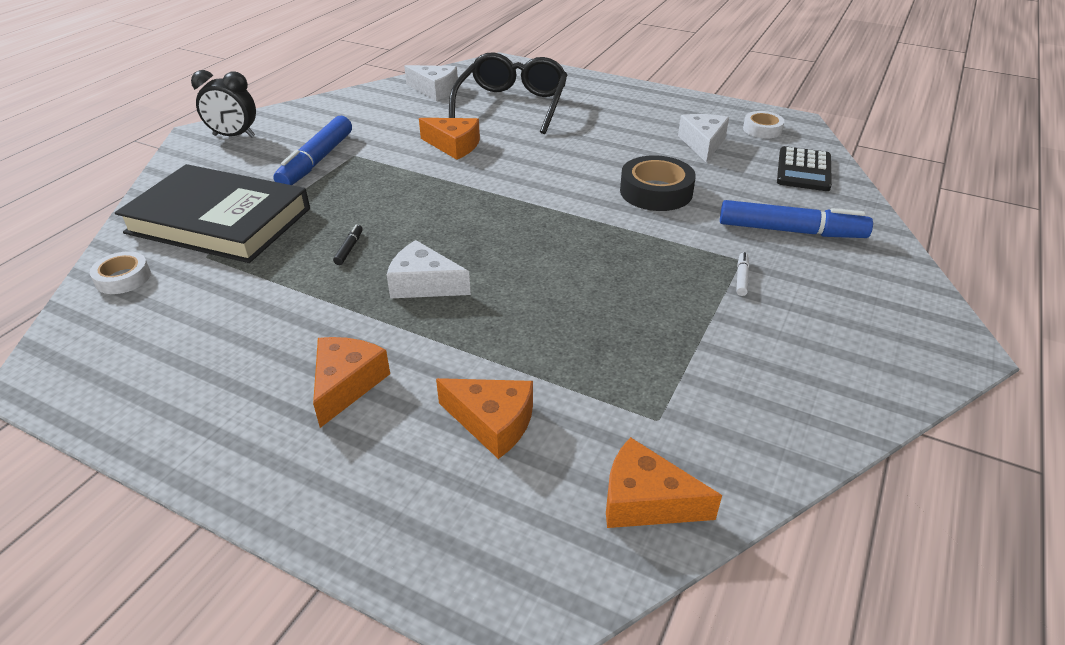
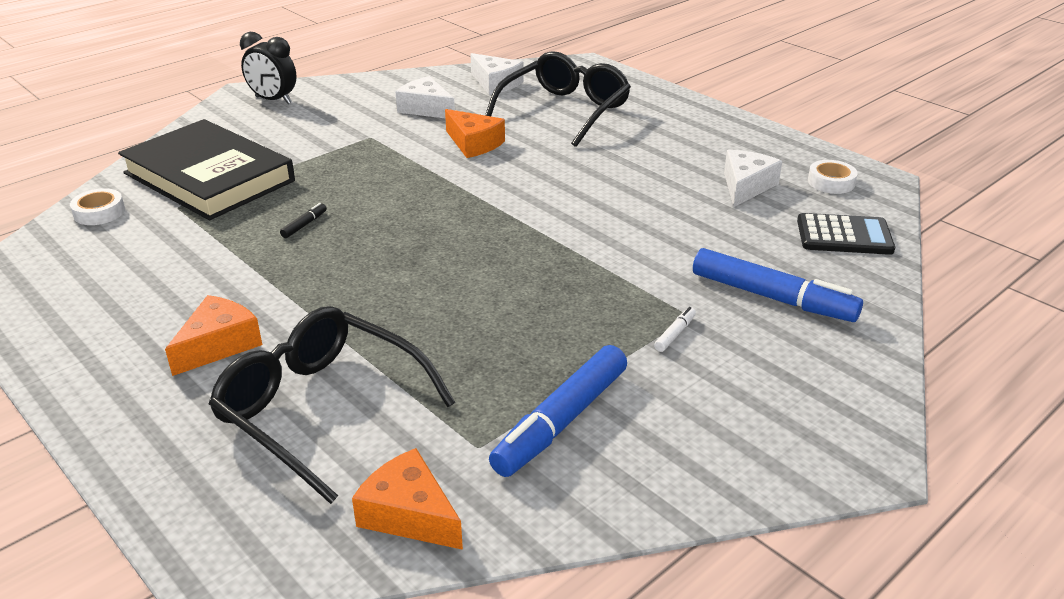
camera: 20 degrees right, 5 degrees down
(316, 161) = (331, 136): blue marker -> blue marker (561, 421)
(424, 284) = (349, 271): white cheese -> white cheese (426, 109)
(492, 422) = (321, 409): orange cheese -> black glasses
(656, 191) = (651, 227): black tape -> none
(804, 170) = (844, 235): black calculator -> black calculator turned 120 degrees counterclockwise

